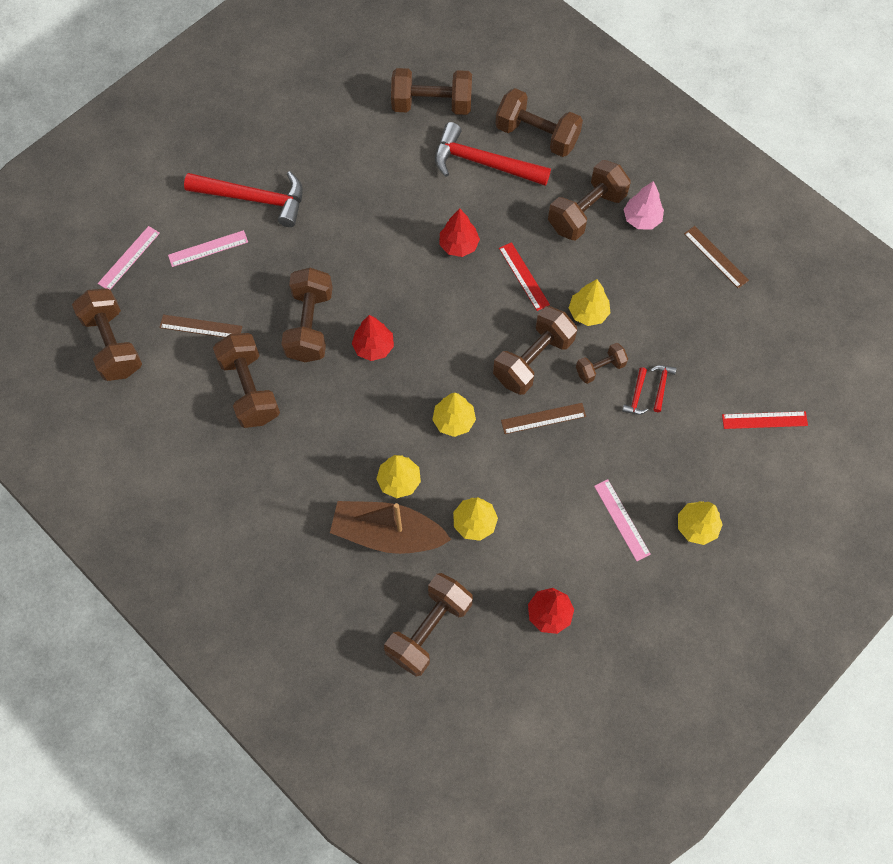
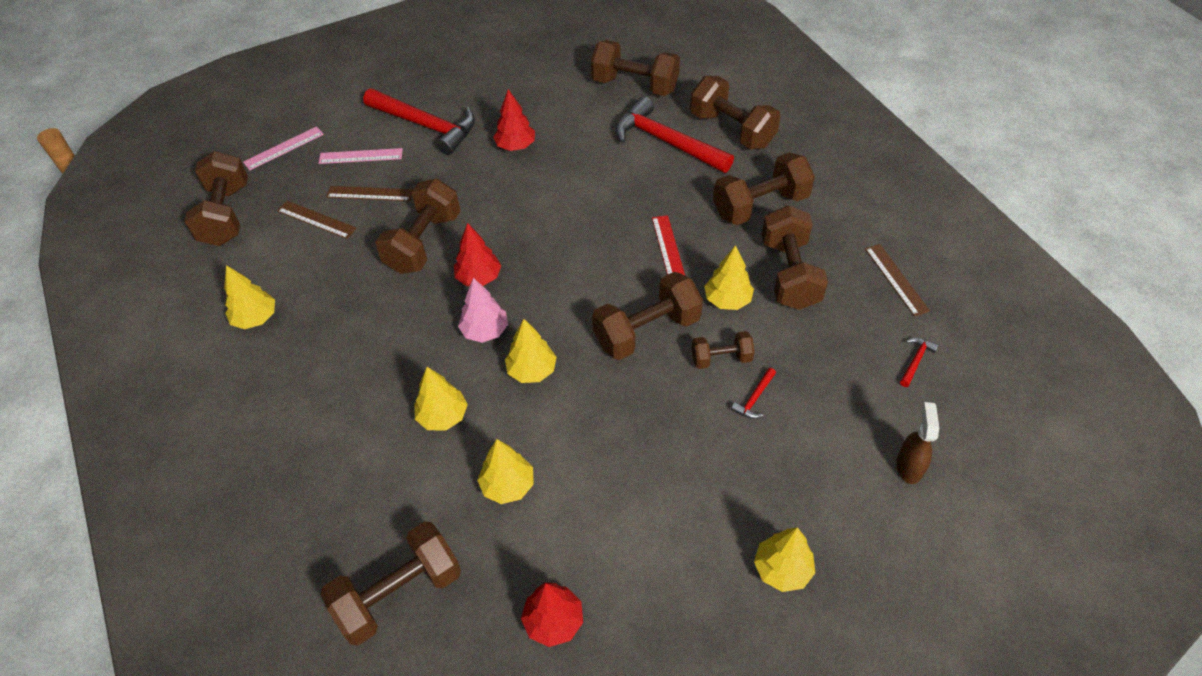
camera: 20 degrees right, 15 degrees down
(197, 438) = (256, 318): none -> yellow tree
(250, 389) = (333, 286): brown dumbbell -> brown dumbbell (789, 274)
(388, 533) = (403, 469): brown boat -> none
(458, 245) = (610, 206): red tree -> red tree (515, 146)
(543, 418) = (635, 394): brown ruler -> brown ruler (370, 194)
(622, 519) = (688, 533): pink ruler -> none
(641, 219) = (820, 225): pink tree -> pink tree (485, 331)
(661, 386) = (788, 395): red hammer -> red hammer (915, 361)
(764, 420) = (909, 466): red ruler -> brown spray bottle

